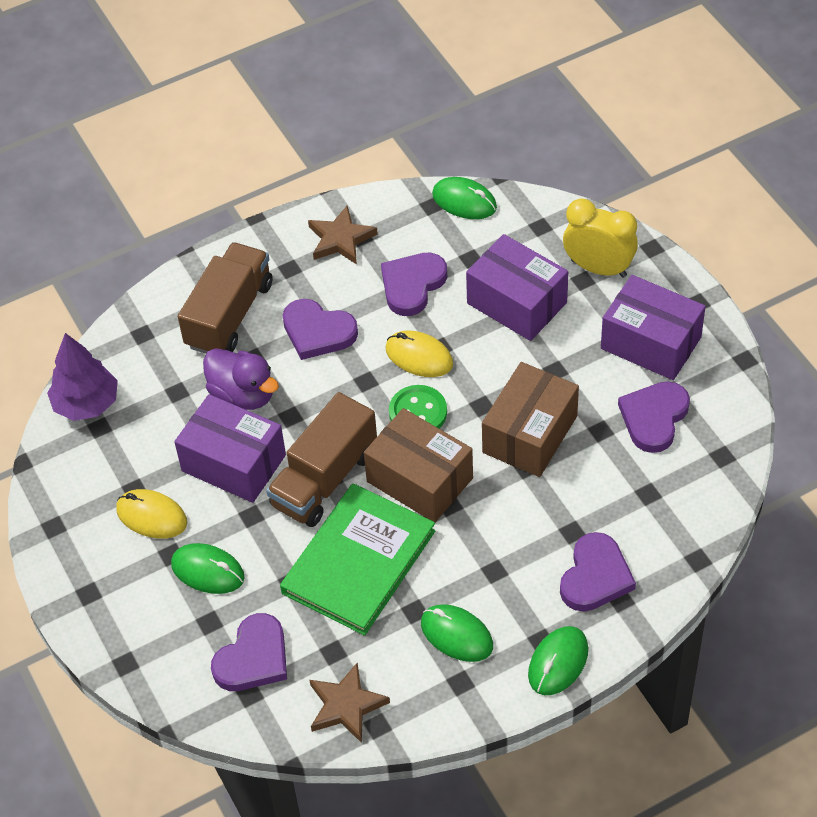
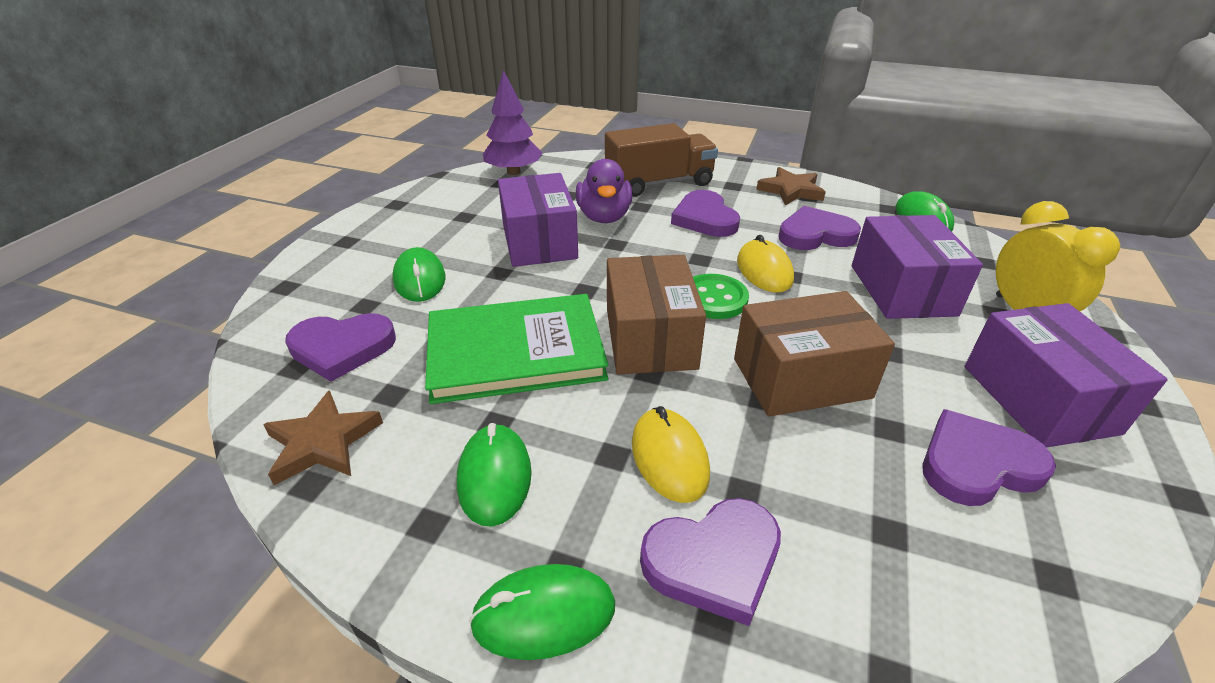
camera: 45 degrees right, 15 degrees down
(151, 516) = (447, 233): yellow mouse -> yellow mouse (669, 458)
(324, 479) = (580, 288): brown truck -> none

